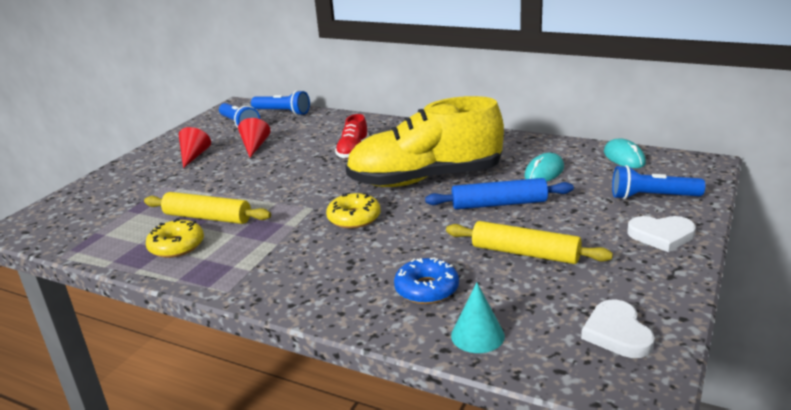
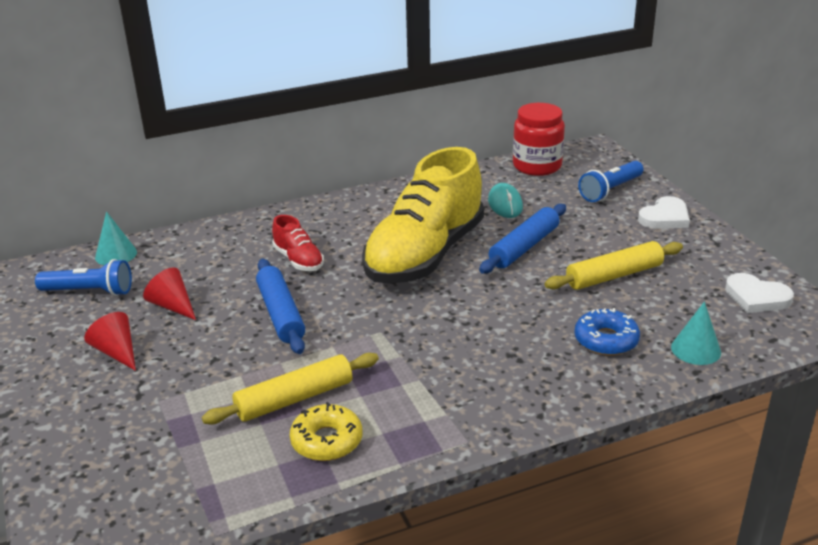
camera: 50 degrees left, 5 degrees up
(282, 112) = (116, 254): blue flashlight -> turquoise cone
(288, 173) = (280, 314): none -> blue rolling pin
(354, 218) = (437, 319): yellow donut -> none
(624, 158) = (537, 166): turquoise mouse -> red jar

